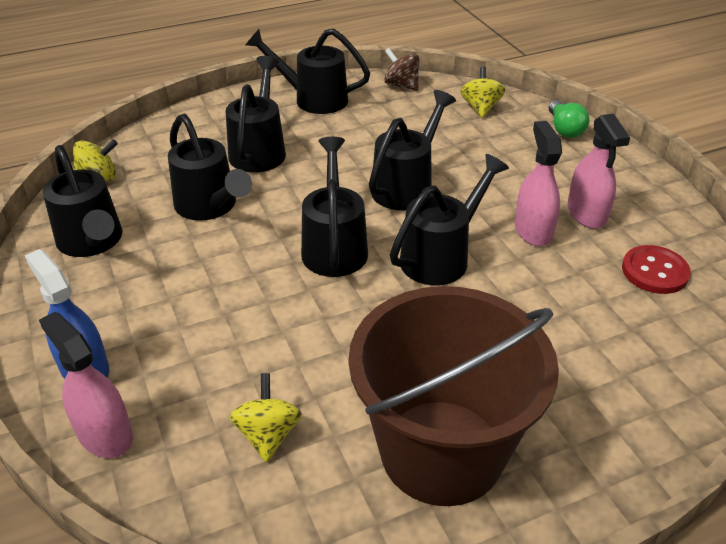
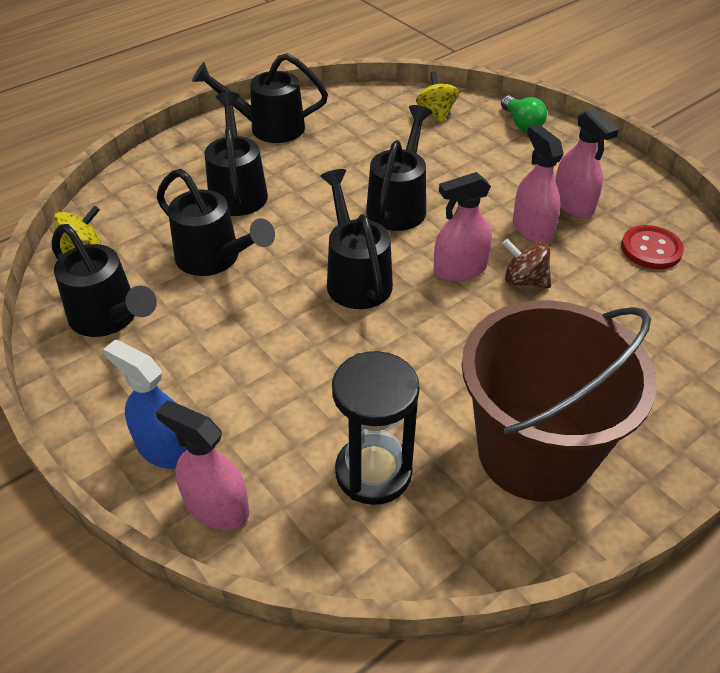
camera: 15 degrees left, 5 degrees up
(268, 434) = (373, 472): yellow spinning top -> black hourglass
(401, 85) = (350, 100): brown spinning top -> brown spinning top (524, 281)
(441, 256) = (460, 269): black watering can -> pink spray bottle

